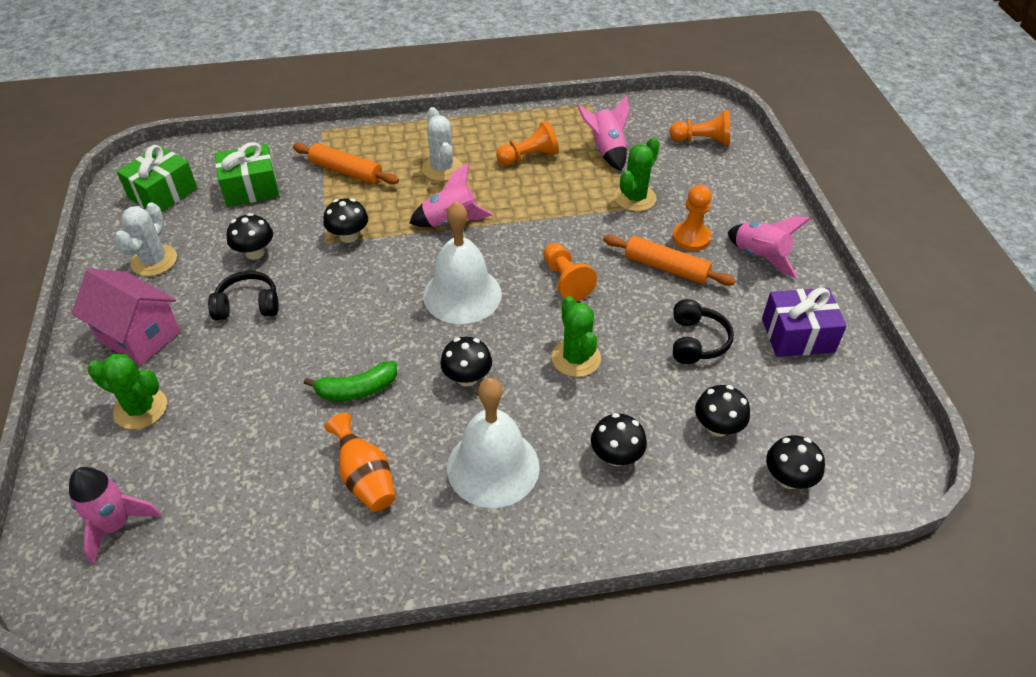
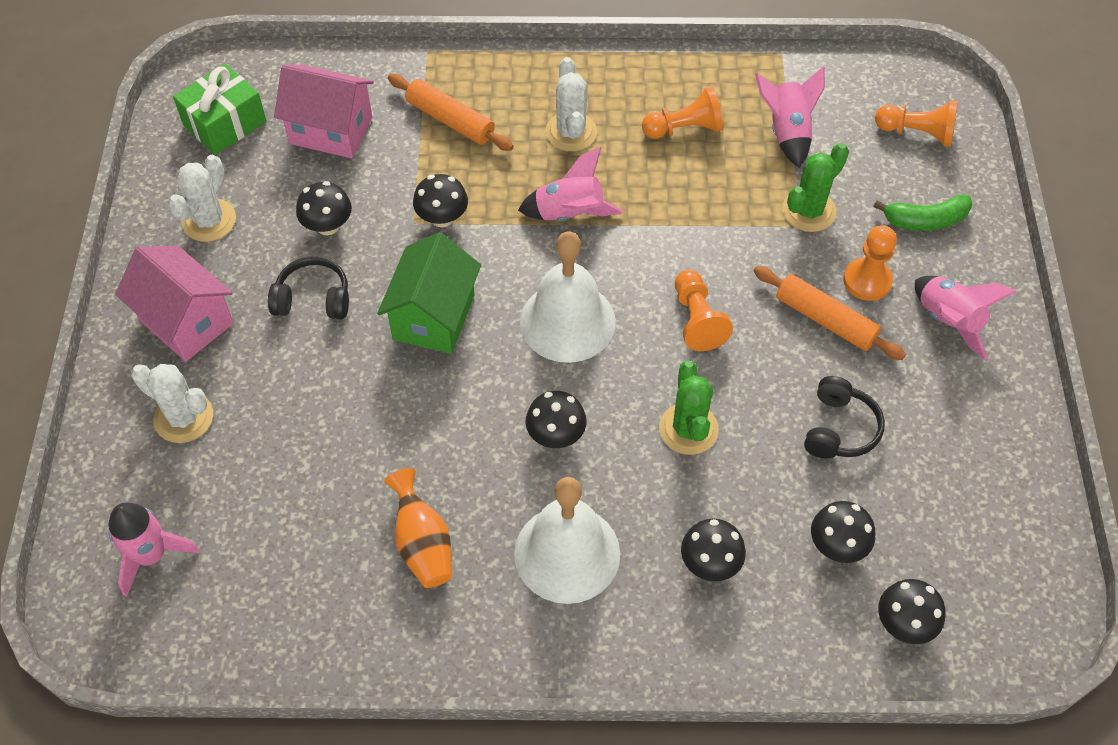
camera: 10 degrees right, 10 degrees up
(140, 409) = (184, 417): green cactus -> white cactus
(251, 188) = (331, 130): green gift -> pink house
(351, 305) = (433, 317): none -> green house
(357, 390) = (427, 431): green banana -> green banana (925, 220)
(797, 335) = (966, 439): purple gift -> none

